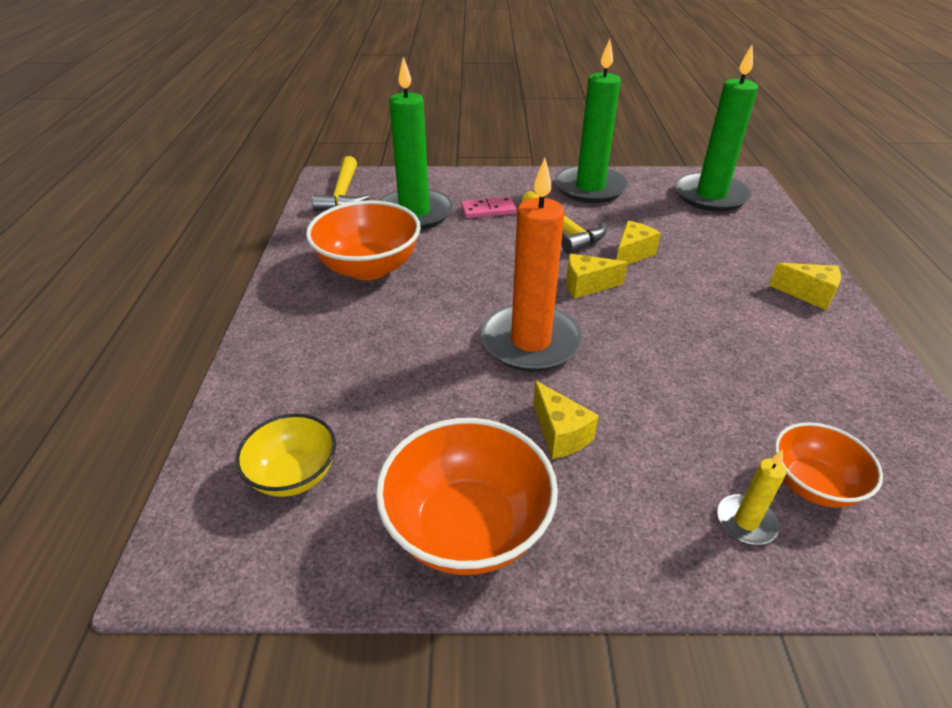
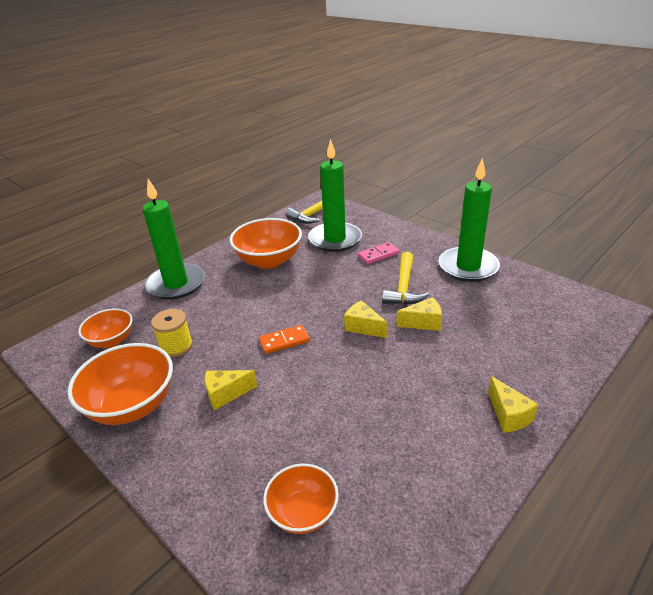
camera: 45 degrees right, 5 degrees down
(294, 475) = (111, 340): yellow bowl -> orange bowl
(407, 423) = (176, 346): none -> yellow spool
(488, 210) = (378, 255): pink domino -> pink domino turned 60 degrees counterclockwise
(530, 342) = (284, 341): orange candle -> orange domino
(560, 434) = (226, 394): yellow cheese -> yellow cheese turned 60 degrees clockwise
(710, 196) = (555, 311): green candle -> green candle (176, 284)
(746, 522) = (238, 499): yellow candle -> none

